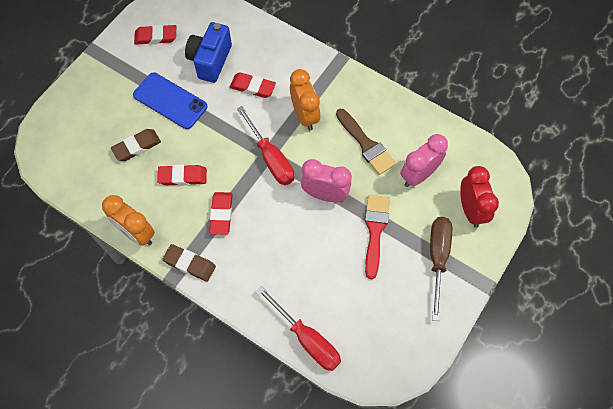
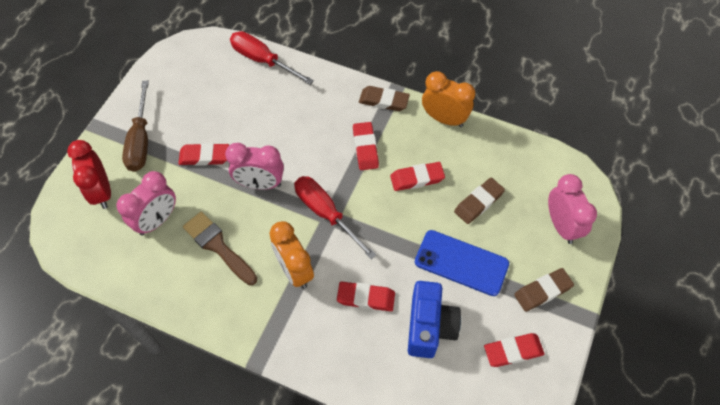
camera: 170 degrees right, 5 degrees down
(77, 117) = (561, 225): none -> pink clock
(116, 71) = (542, 291): none -> brown eraser
(375, 230) = (204, 156): red brush -> red eraser

